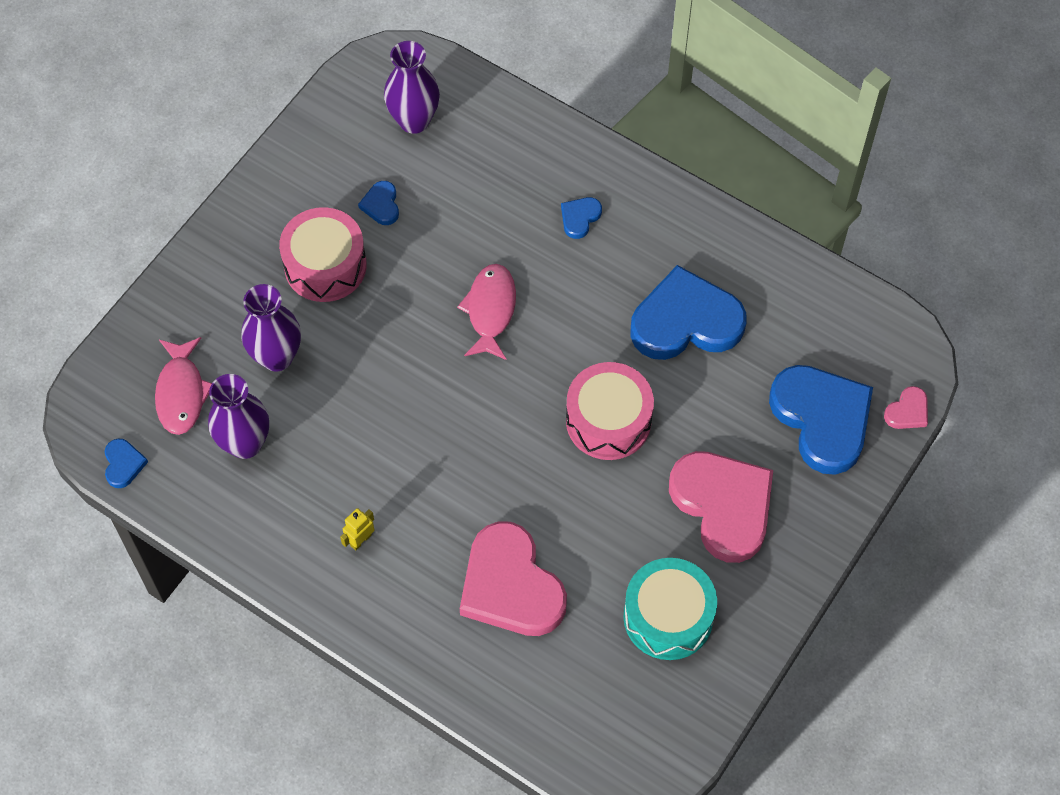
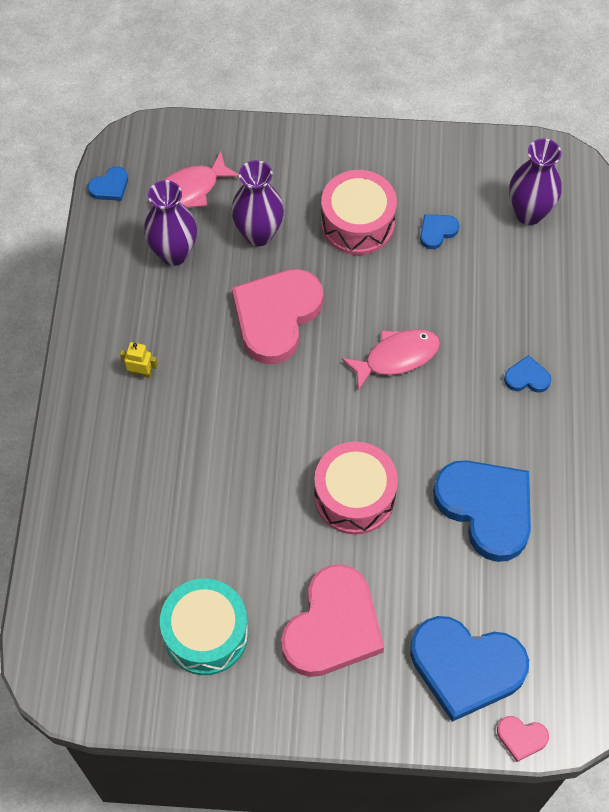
camera: 60 degrees right, 0 degrees up
(511, 586) = (164, 499): pink heart -> pink heart (276, 316)
(822, 419) = (466, 667): blue heart -> blue heart turned 75 degrees clockwise

